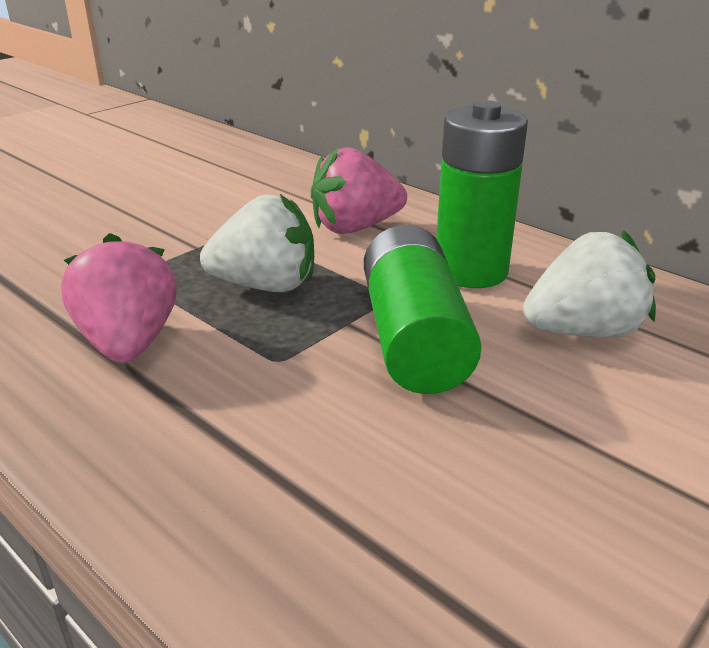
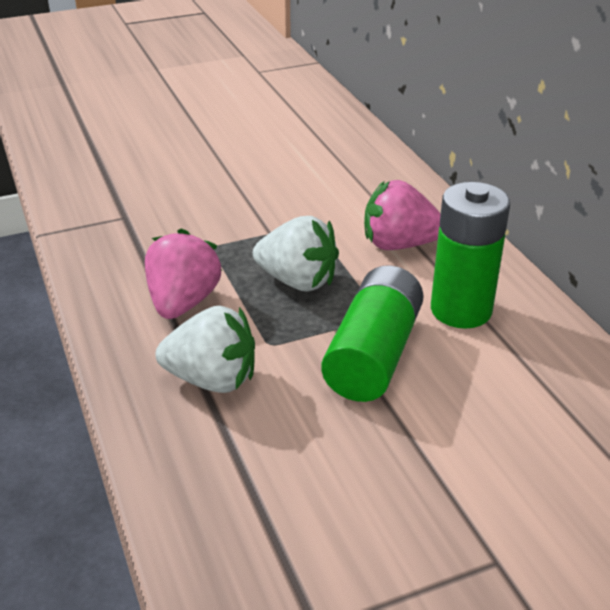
camera: 25 degrees right, 5 degrees up
(583, 331) = (505, 387): white strawberry -> white strawberry (212, 379)

